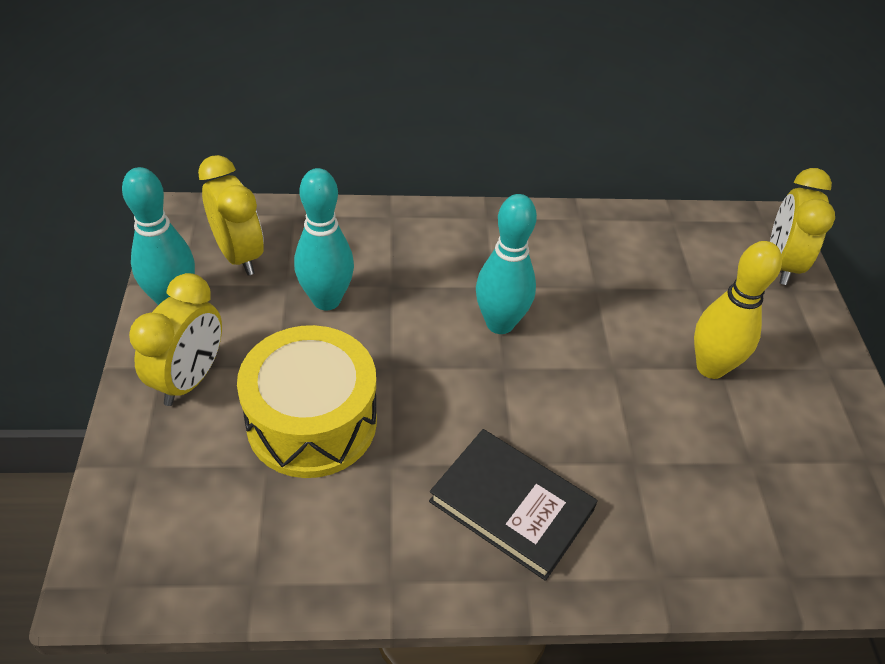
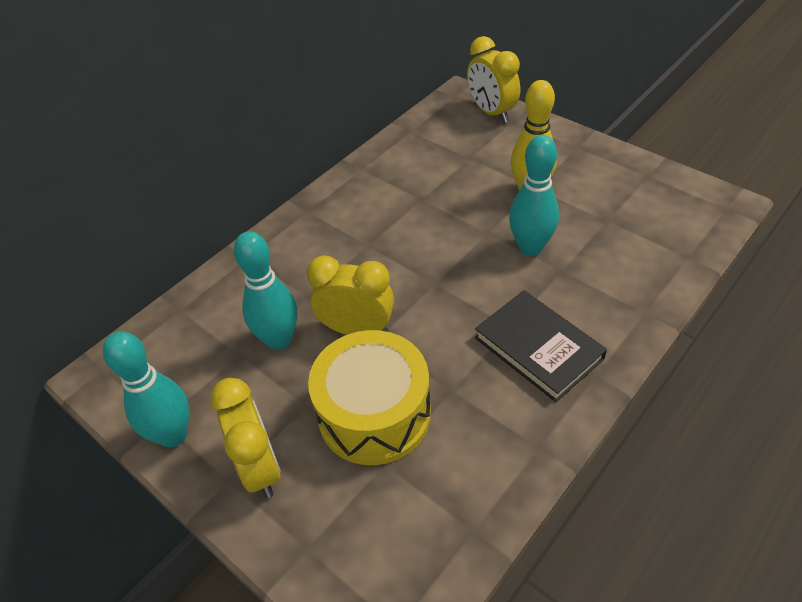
camera: 40 degrees left, 0 degrees up
(239, 255) = (177, 366): yellow clock -> yellow clock (357, 329)
(500, 323) = (399, 262): turquoise bowling pin -> turquoise bowling pin (530, 248)
(511, 505) = (538, 348): black book -> black book turned 60 degrees clockwise

